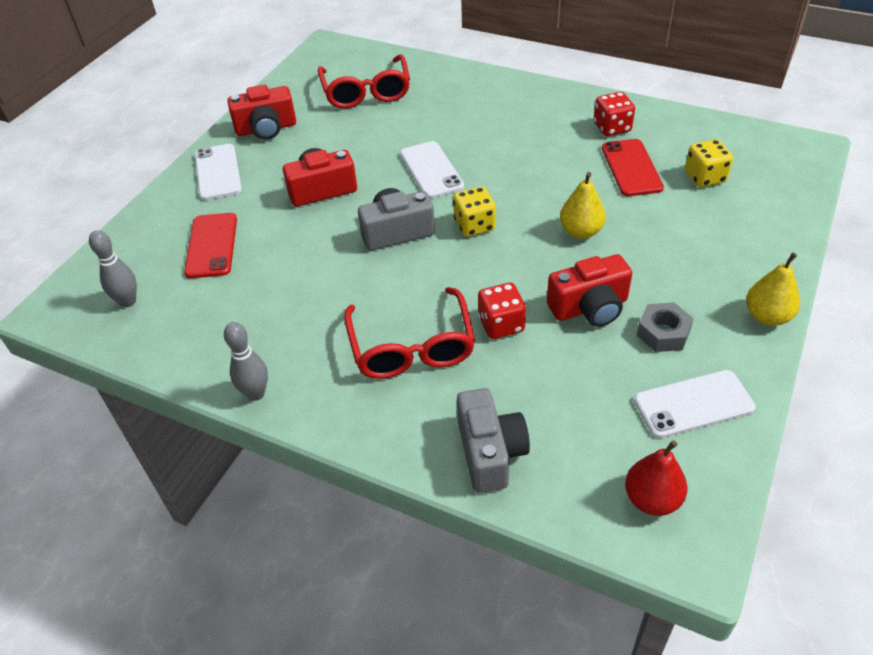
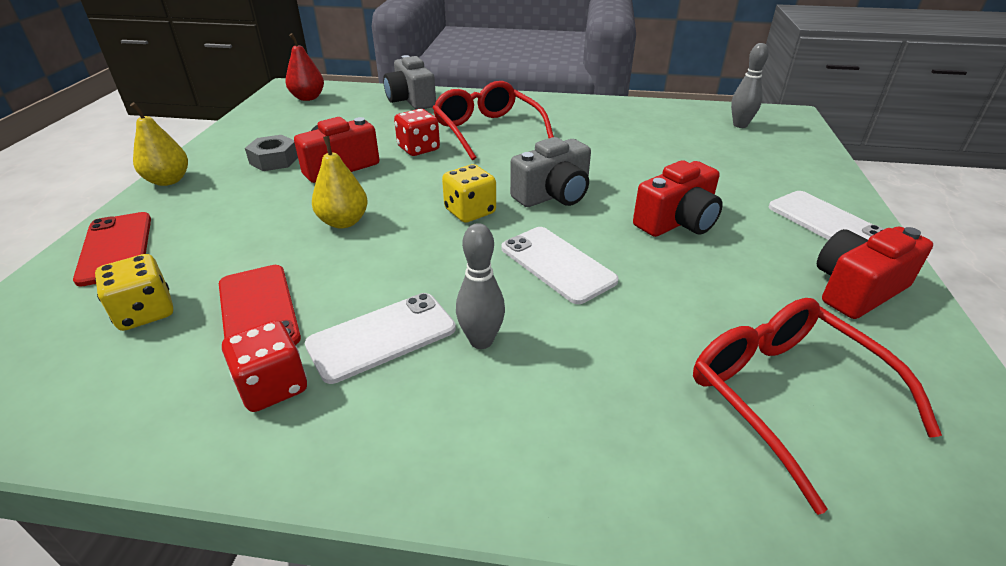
camera: 160 degrees right, 10 degrees down
(212, 245) = (727, 162): red phone -> red phone (116, 248)
(256, 393) = (583, 102): grey bowling pin -> grey bowling pin (481, 341)
(693, 404) = (265, 130): white phone -> white phone (382, 337)

